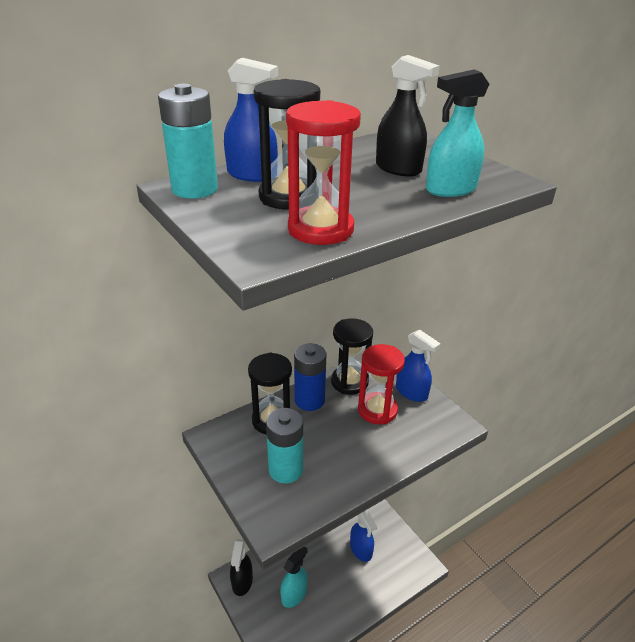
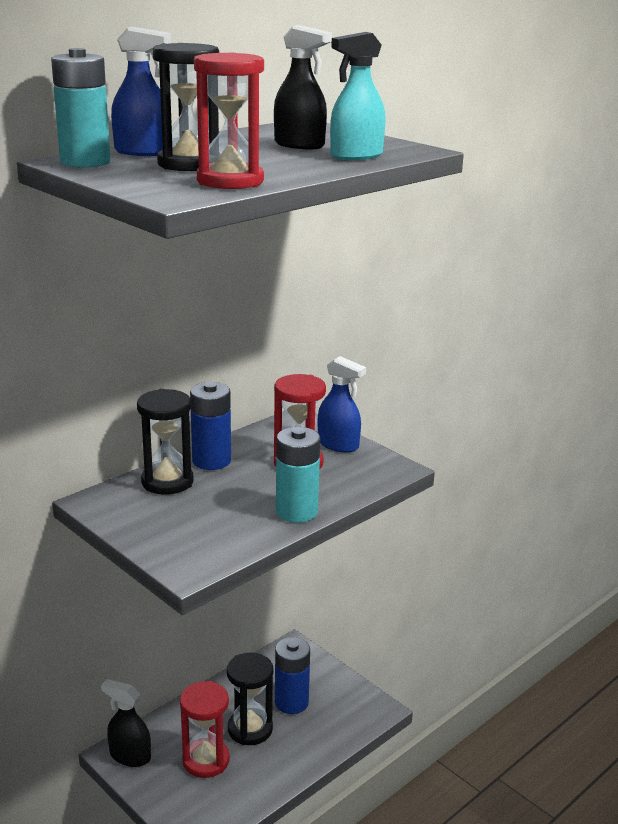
camera: 10 degrees left, 10 degrees down
(242, 581) = (130, 756): black spray bottle -> black spray bottle turned 120 degrees clockwise
(286, 469) = (194, 522): turquoise battery -> turquoise battery (296, 512)
(294, 594) = (206, 760): turquoise spray bottle -> red hourglass
(349, 382) = (259, 441): black hourglass -> black hourglass (250, 729)
(361, 549) = (291, 702): blue spray bottle -> blue battery

